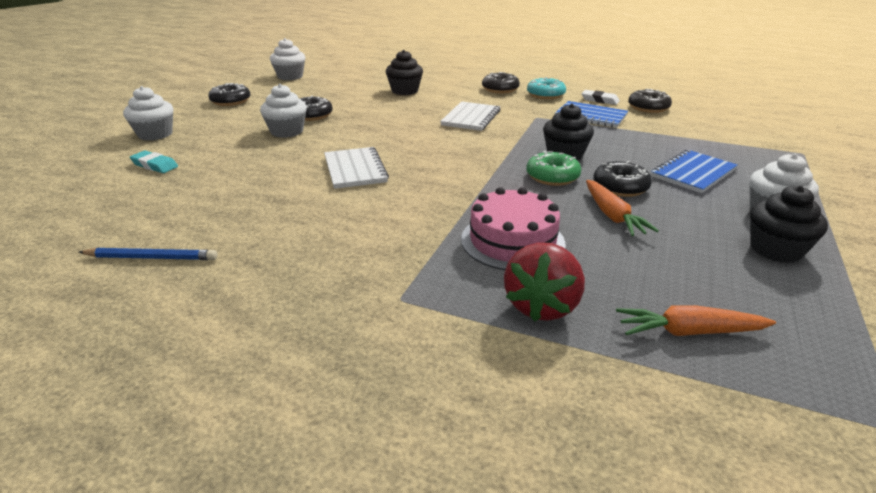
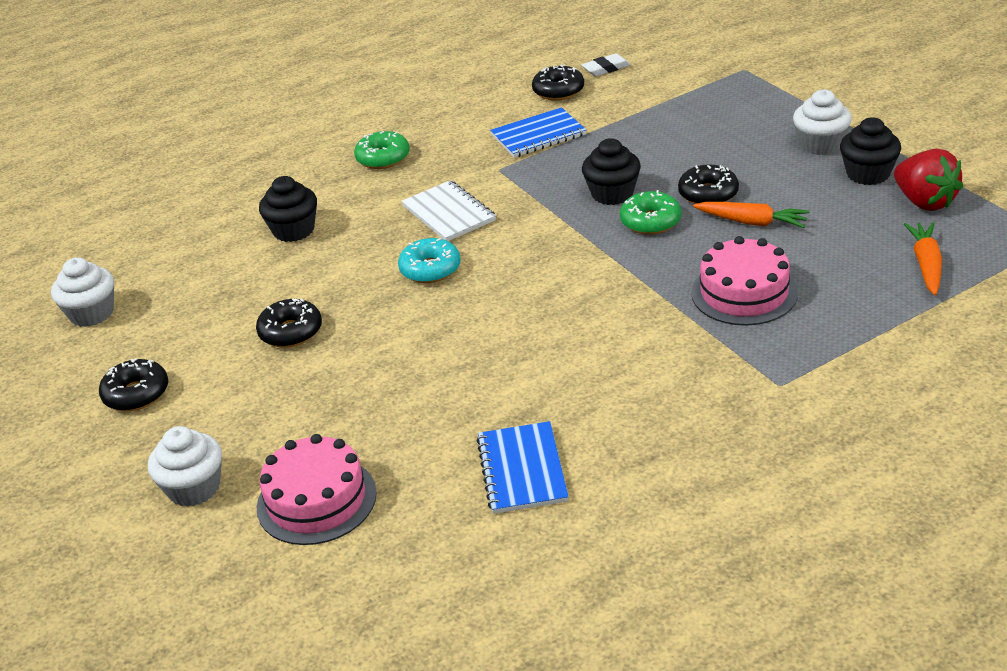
camera: 50 degrees left, 5 degrees up
(152, 258) = (575, 527): blue pencil -> none
(155, 165) = (316, 500): turquoise eraser -> pink cake
(287, 131) = (325, 366): white cupcake -> none
(355, 169) = (502, 341): white notebook -> none
(500, 89) = (383, 158): black donut -> green donut
(541, 306) = (846, 316): red strawberry -> red strawberry (924, 202)
(545, 95) = (442, 135): turquoise donut -> turquoise donut (430, 269)
(599, 100) = (502, 109): white eraser -> white eraser (606, 68)
(689, 332) = (926, 265): orange carrot -> orange carrot turned 150 degrees clockwise
(693, 173) = (722, 143): blue notebook -> blue notebook (522, 470)

